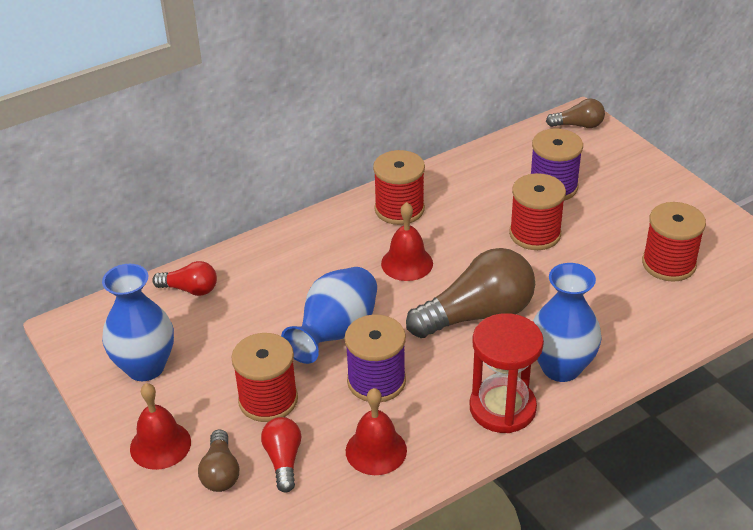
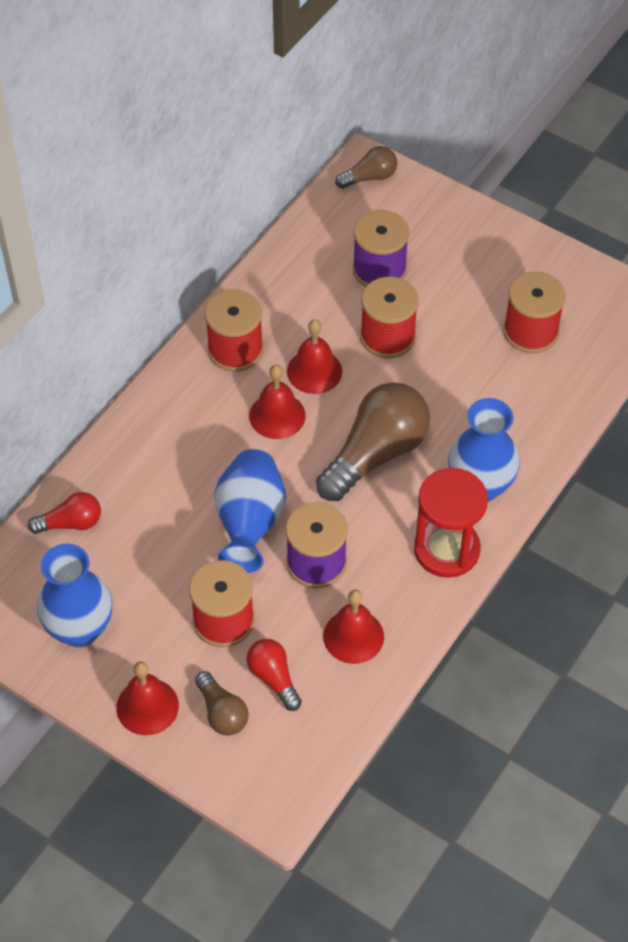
camera: 25 degrees left, 15 degrees up
(457, 241) = (314, 371): none -> red bell

